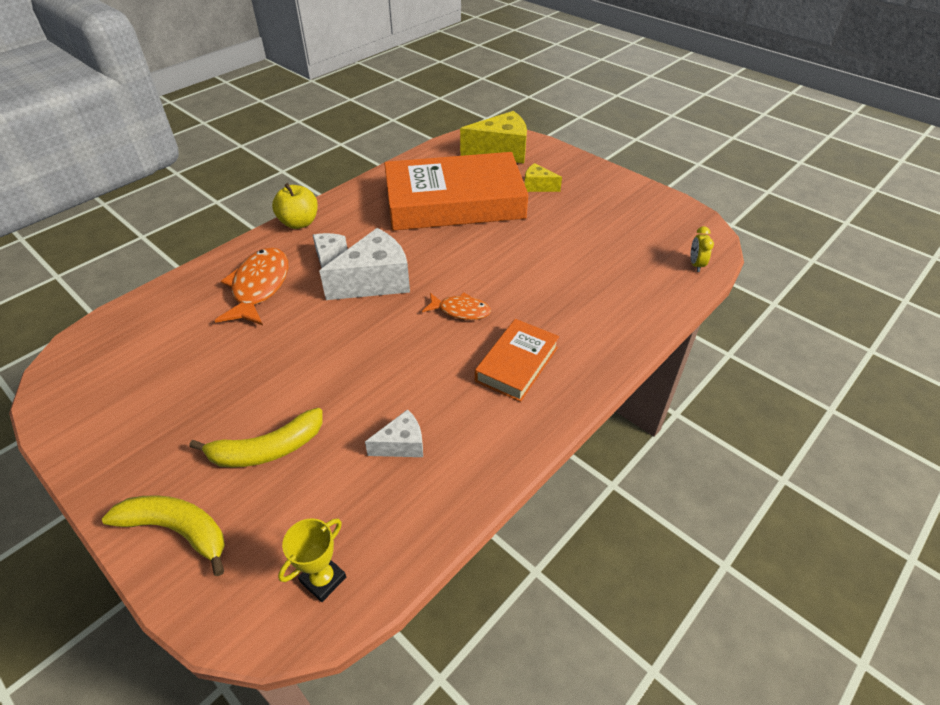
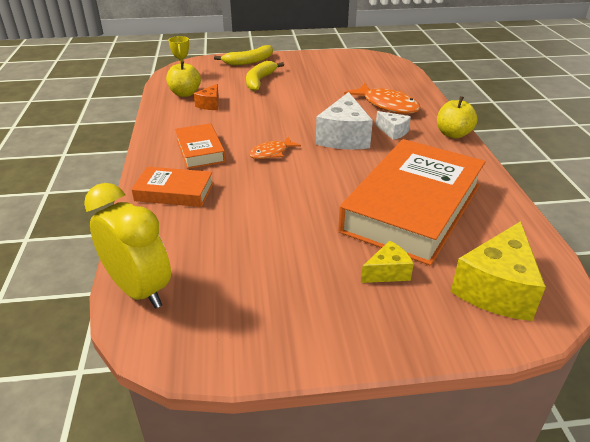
camera: 130 degrees right, 10 degrees down
(393, 507) = (185, 94): none -> yellow apple
(401, 444) = (210, 104): white cheese -> orange cheese
(597, 327) = (174, 192): none -> orange book
(696, 264) = (139, 290): yellow clock -> yellow clock, size x2.36

